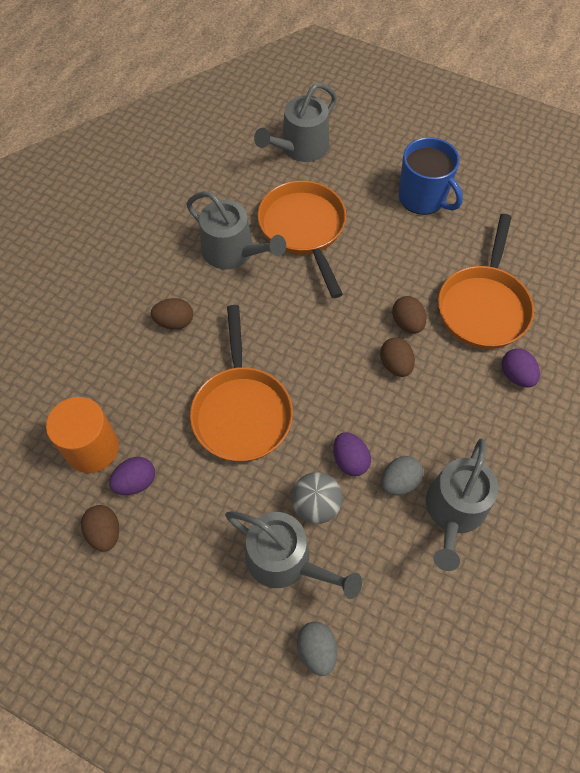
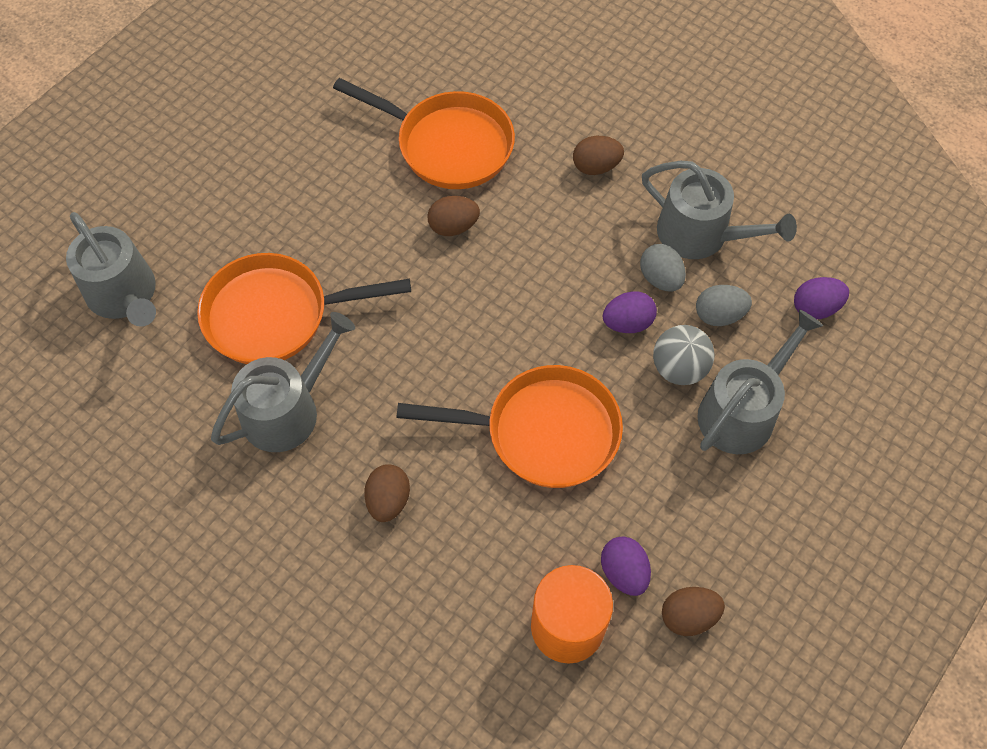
camera: 80 degrees left, 0 degrees up
(316, 650) = (843, 395): grey egg -> grey egg (719, 315)
(395, 365) = (509, 251): brown egg -> brown egg (596, 167)
(423, 198) = (265, 168): blue mug -> none
(516, 375) = (546, 137): purple egg -> purple egg (815, 308)

